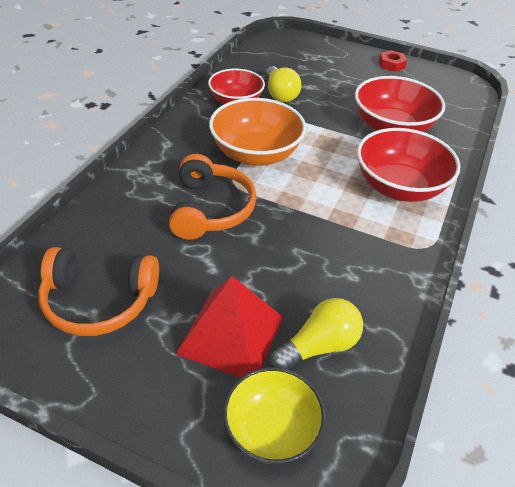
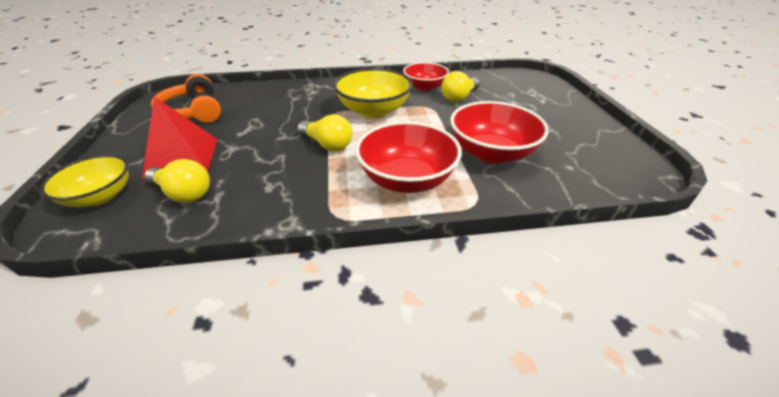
camera: 60 degrees right, 5 degrees down
(210, 209) = (298, 115): orange headphones -> none
(256, 154) = (374, 111): orange bowl -> yellow bowl
(301, 210) = (327, 144): none -> yellow light bulb
(391, 64) = (594, 126): red nut -> none

